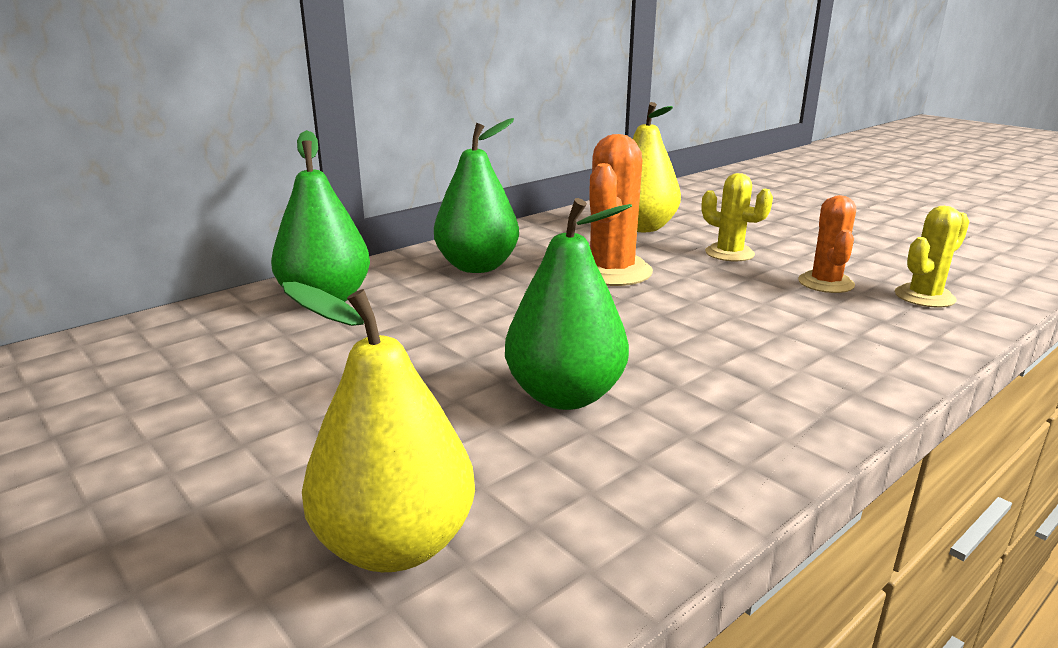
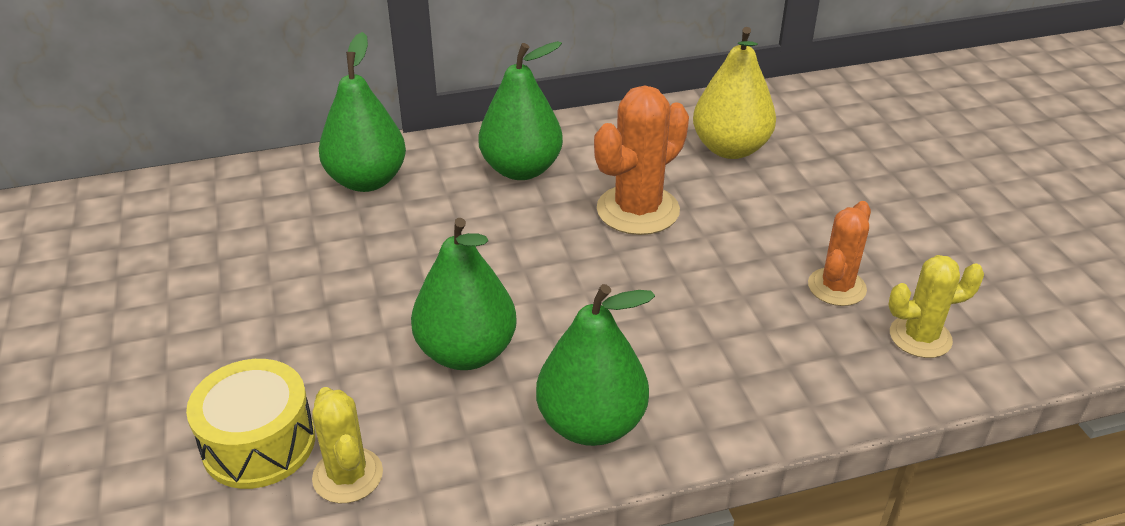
camera: 25 degrees right, 15 degrees up
(395, 544) = (259, 443): yellow pear -> yellow drum
(729, 253) = (783, 214): yellow cactus -> yellow cactus (348, 475)
(753, 416) = (591, 424): none -> green pear

